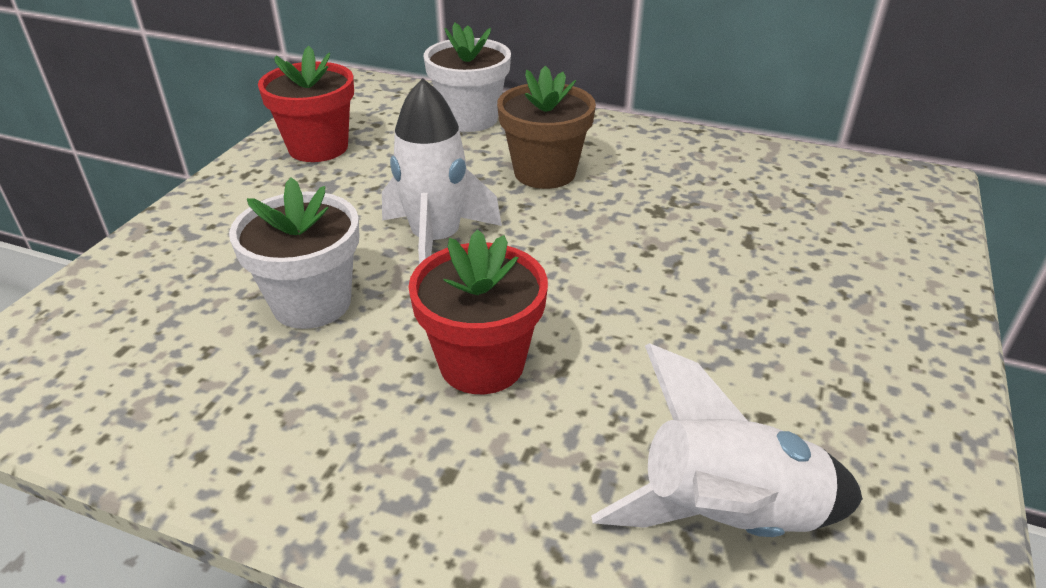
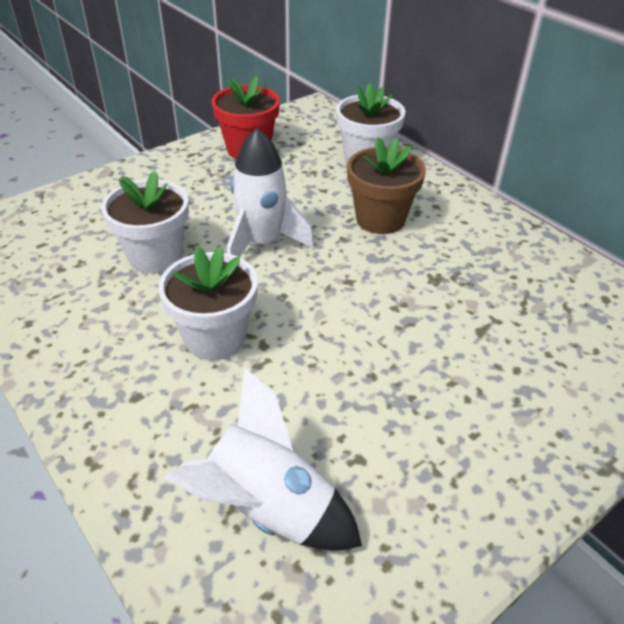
camera: 30 degrees right, 5 degrees up
(482, 363) = (215, 338): red flower pot -> white flower pot

